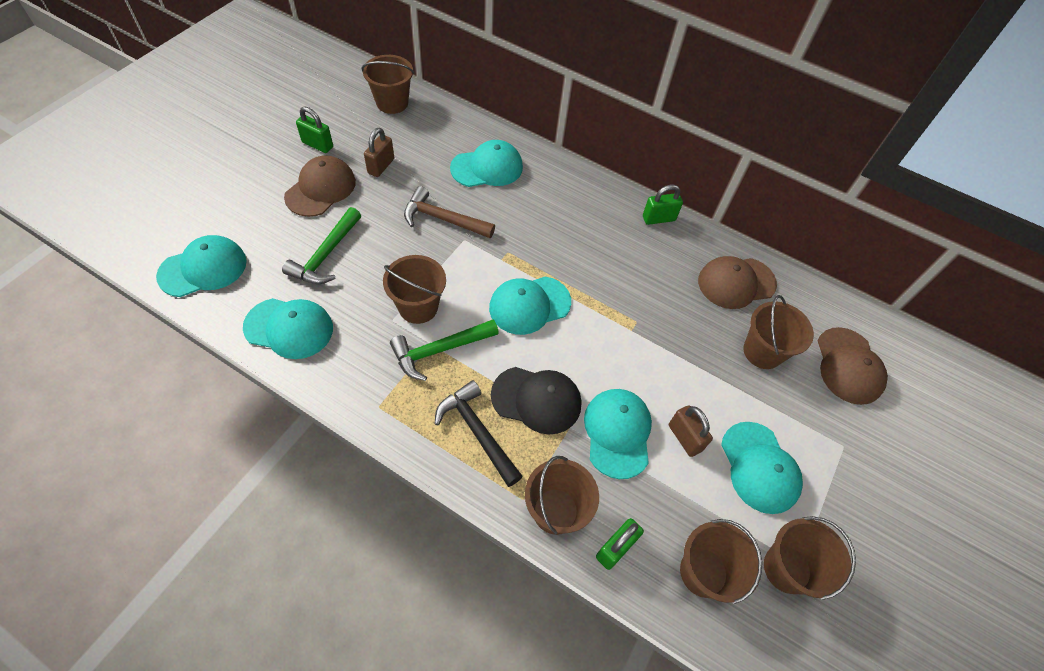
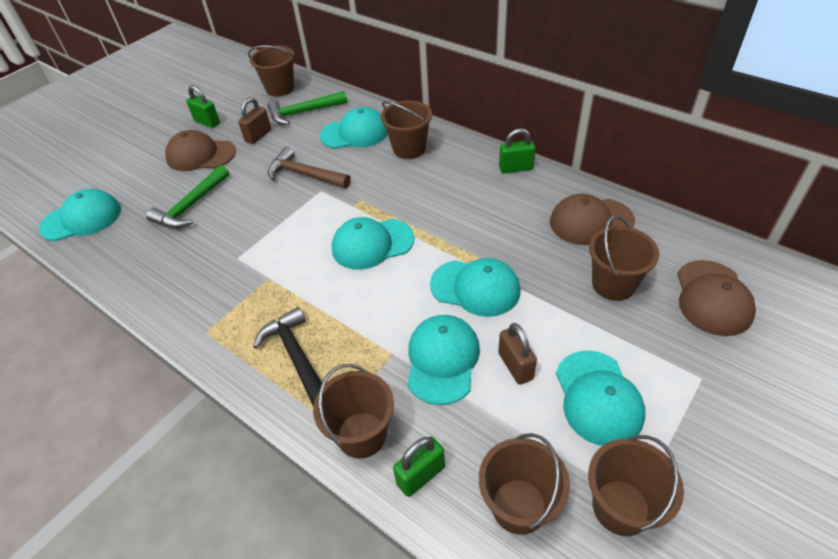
camera: 15 degrees right, 10 degrees down
(289, 328) = (142, 265): turquoise cap -> turquoise cap (475, 288)
(321, 189) = (201, 155): brown cap -> brown cap turned 120 degrees counterclockwise
(418, 307) = (264, 247): brown bucket -> brown bucket (409, 148)
(439, 350) = (276, 283): green hammer -> green hammer (303, 112)
(536, 400) = (363, 328): black cap -> none

